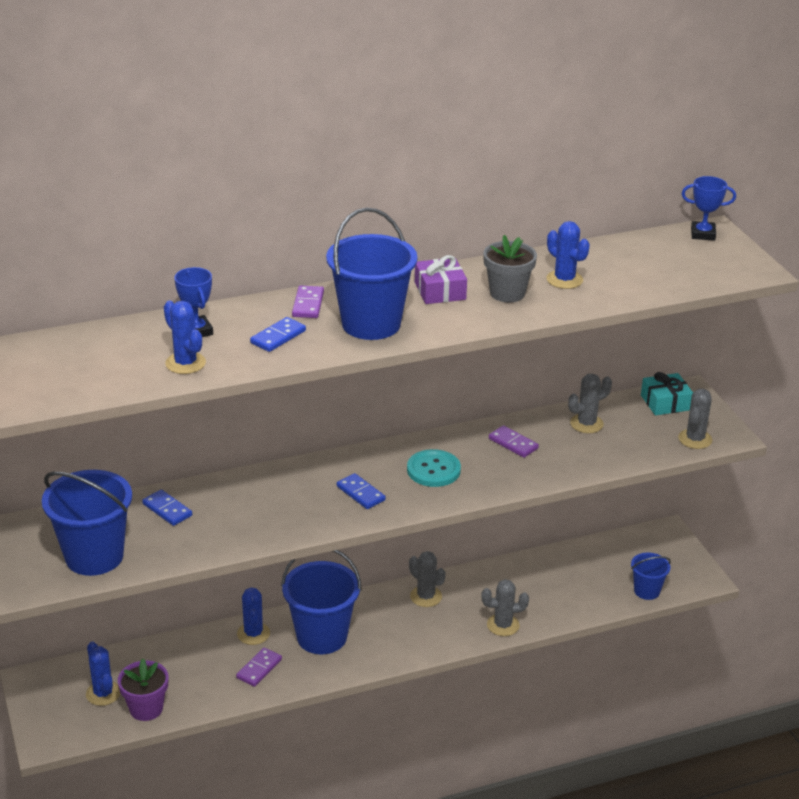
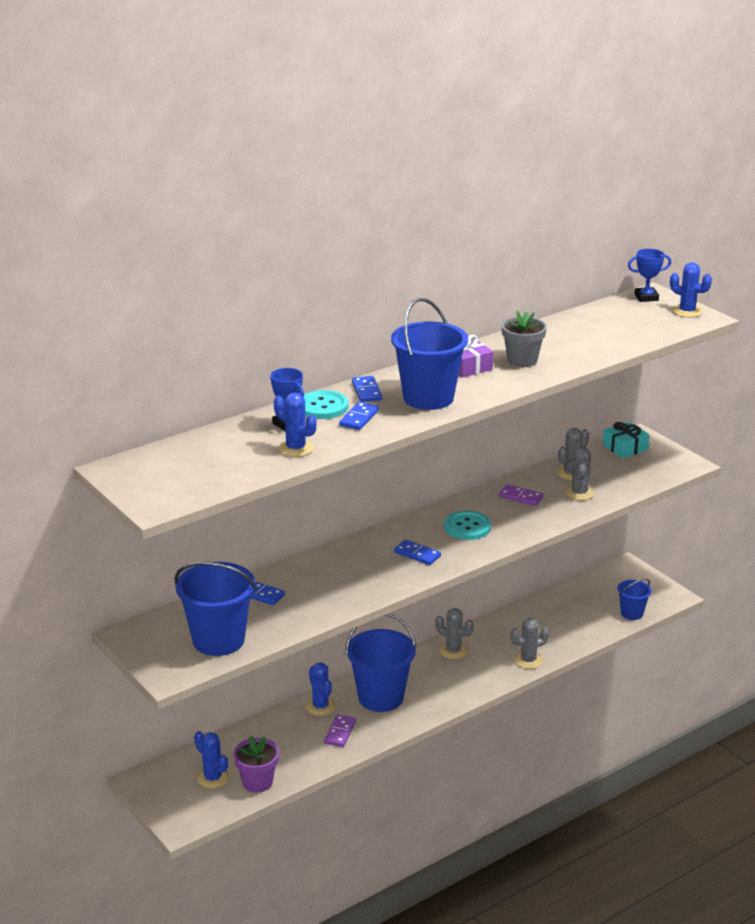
camera: 15 degrees left, 5 degrees down
(247, 316) = (322, 407): none -> turquoise button
(308, 304) = (366, 391): purple domino -> blue domino
(564, 280) = (560, 344): blue cactus -> blue cactus (687, 311)
(695, 439) = (663, 470): grey cactus -> grey cactus (579, 493)

